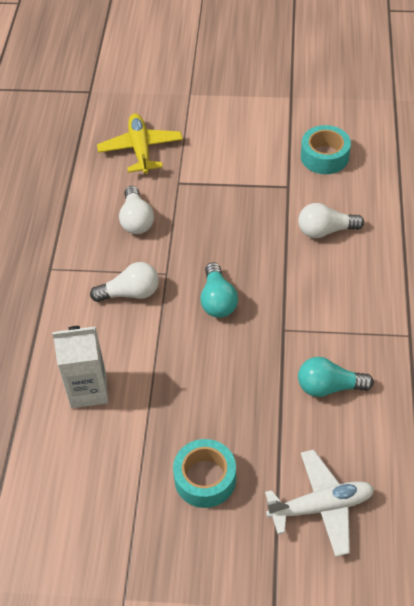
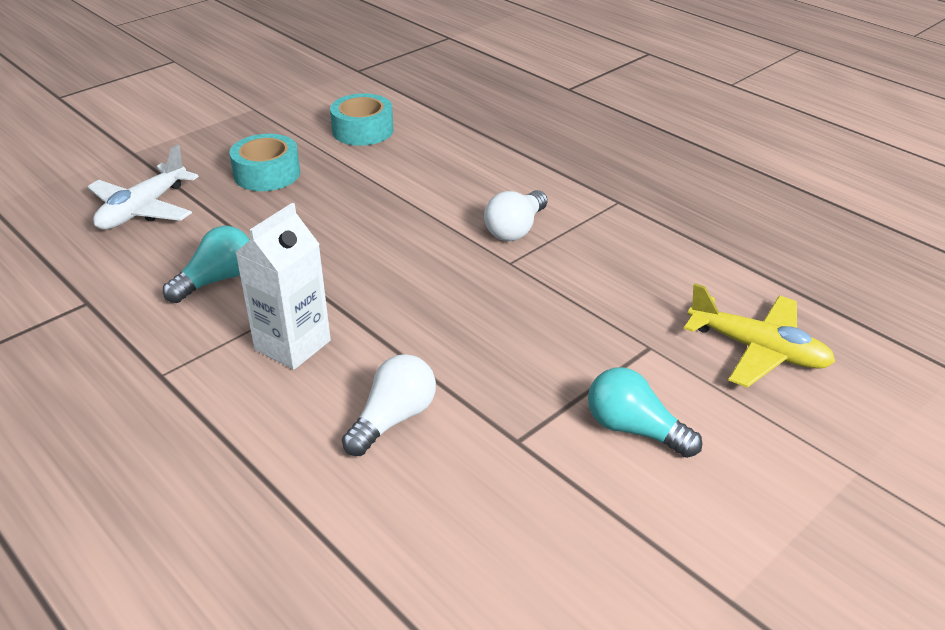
camera: 130 degrees right, 15 degrees down
(88, 390) = (440, 162): white carton -> white carton (292, 345)
(136, 220) = (621, 283): white light bulb -> none
(218, 300) = (423, 274): turquoise light bulb -> turquoise light bulb (634, 429)
(324, 156) = (528, 527): turquoise tape -> turquoise tape (363, 130)

